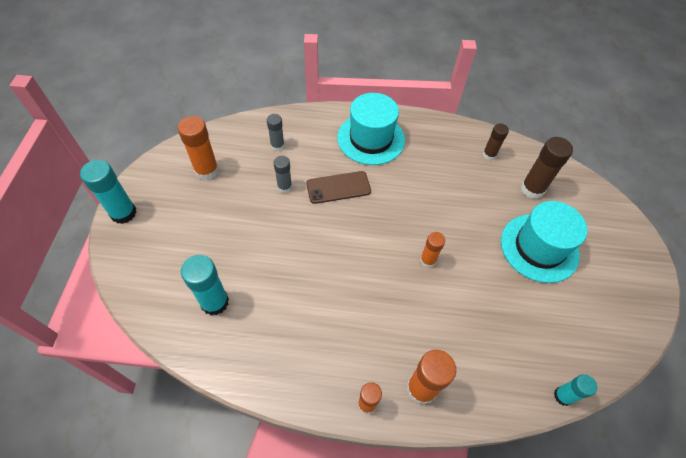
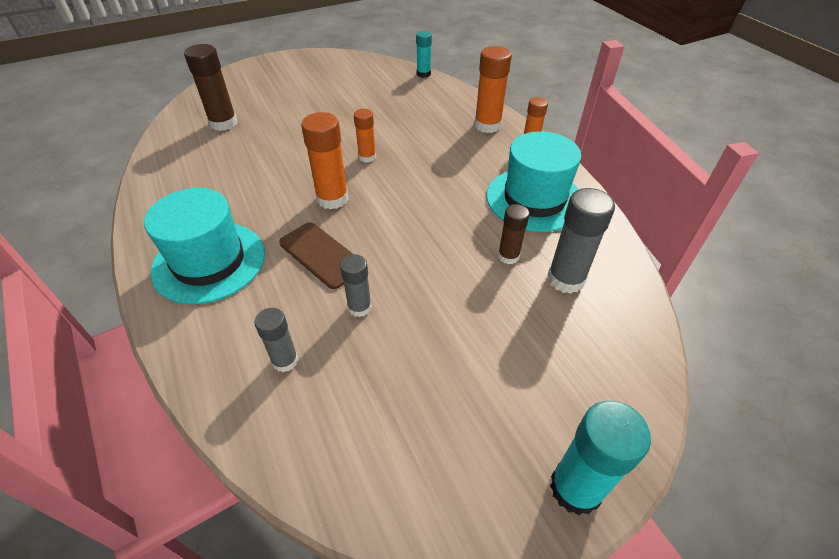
camera: 120 degrees left, 10 degrees down
(206, 170) = (401, 426): orange glue stick -> orange glue stick (332, 199)
(214, 302) = (565, 279): turquoise glue stick -> grey glue stick
(489, 154) = (185, 159): brown glue stick -> brown glue stick (508, 256)
(539, 247) = (297, 106): turquoise hat -> turquoise hat (534, 199)

